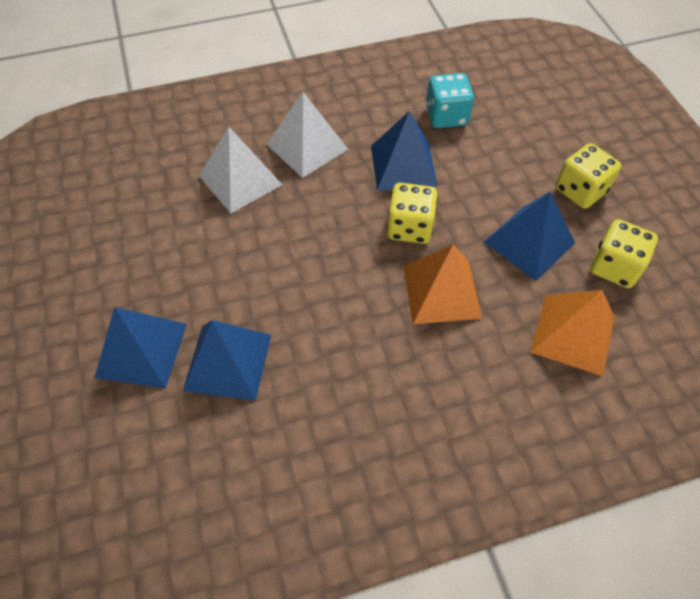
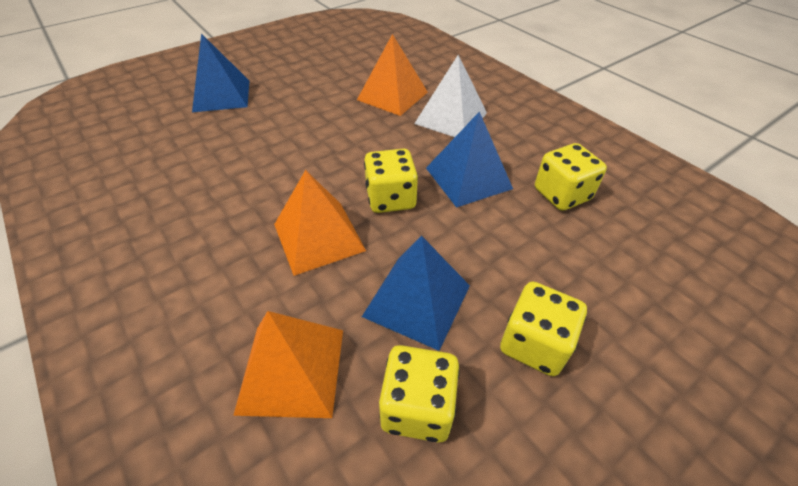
camera: 70 degrees right, 10 degrees down
(228, 362) = (216, 132): blue pyramid -> none
(240, 180) = (392, 96): white pyramid -> orange pyramid
(446, 116) = (562, 194): turquoise dice -> yellow dice

